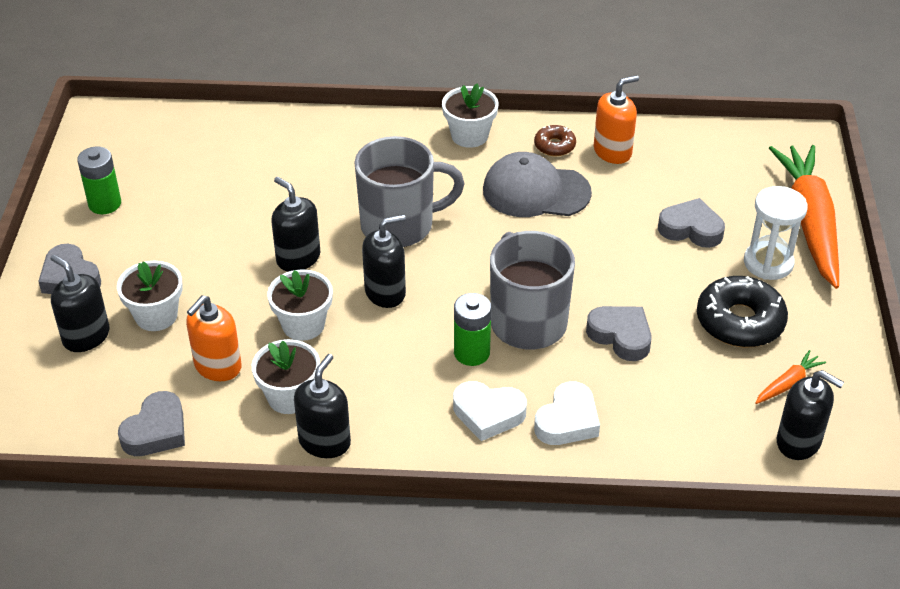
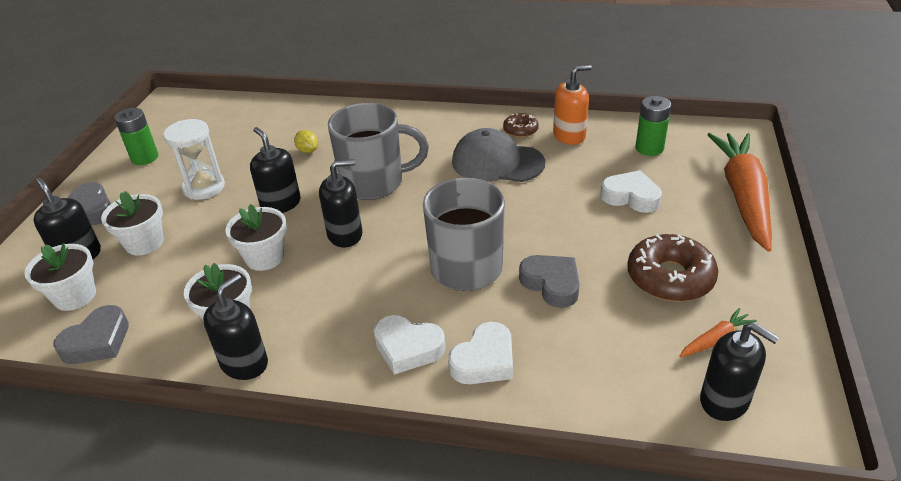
camera: 10 degrees right, 5 degrees down
(217, 366) = (177, 288): orange soap dispenser -> none
(306, 185) = (308, 151): none -> yellow lemon
(469, 135) = (451, 121): white flower pot -> white flower pot (75, 296)
(471, 353) = (407, 290): green battery -> green battery (649, 148)
(691, 229) = (631, 197): grey heart -> white heart
(740, 321) = (670, 278): black donut -> brown donut
(768, 263) = (701, 228): white hourglass -> white hourglass (204, 187)

